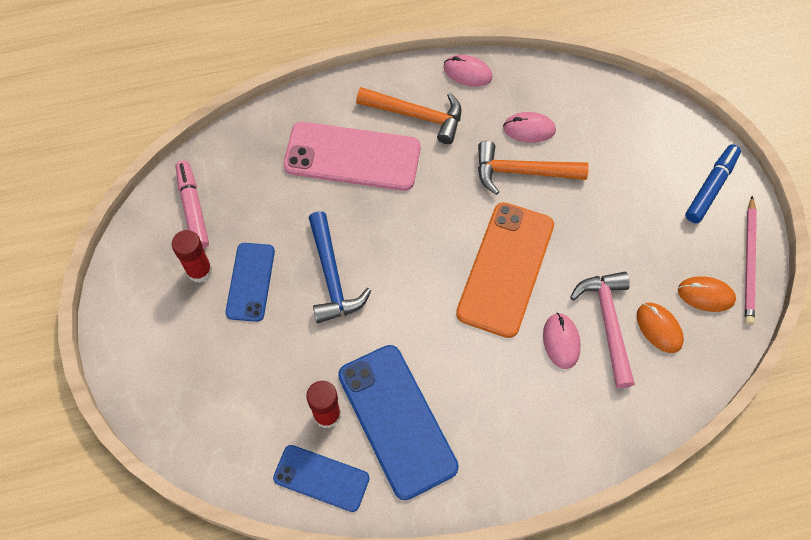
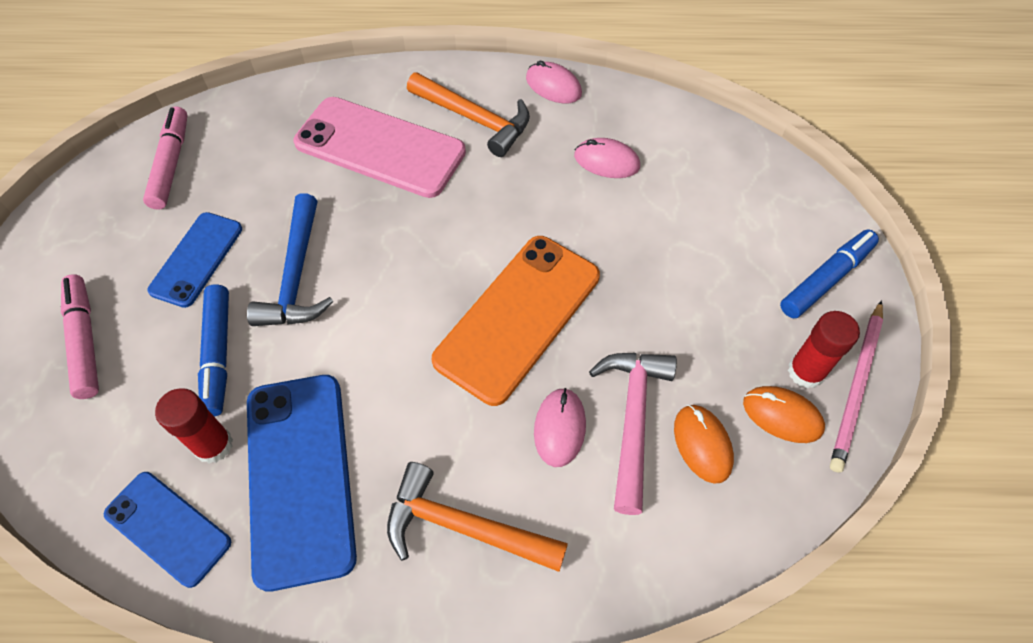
camera: 15 degrees right, 5 degrees down
(196, 364) = (85, 340): none -> pink marker
(199, 270) = (144, 233): red glue stick -> red glue stick (806, 372)
(300, 350) = (218, 354): none -> blue marker
(522, 172) = (581, 208): orange hammer -> orange hammer (463, 527)

